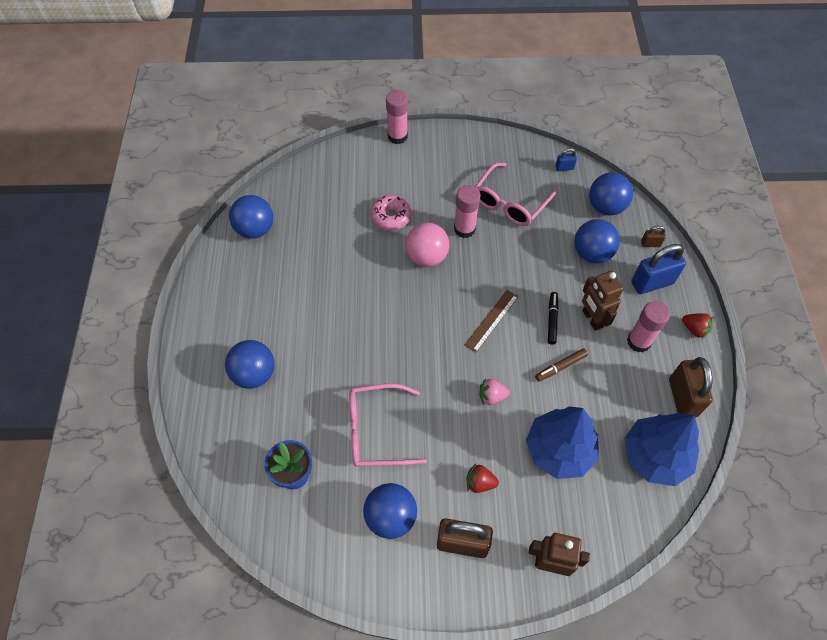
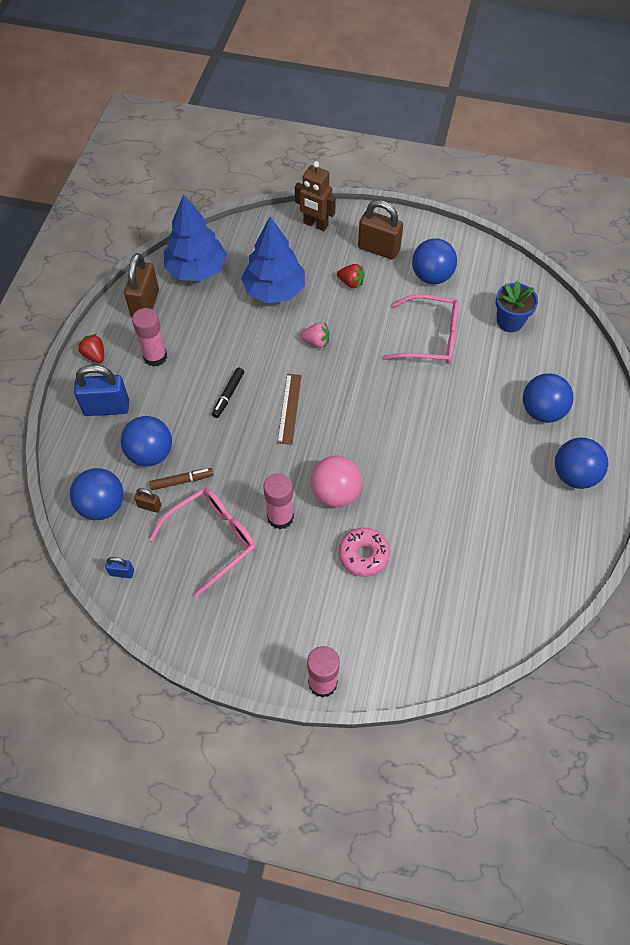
camera: 165 degrees left, 0 degrees up
(255, 229) = (535, 579): blue ball -> blue ball (574, 475)
(491, 320) = (289, 408): brown ruler -> brown ruler turned 45 degrees counterclockwise
(560, 367) = (241, 352): brown marker -> brown marker (182, 481)
(592, 319) = (188, 387): brown robot -> none
(650, 244) = (80, 449): brown padlock -> brown padlock (149, 506)

